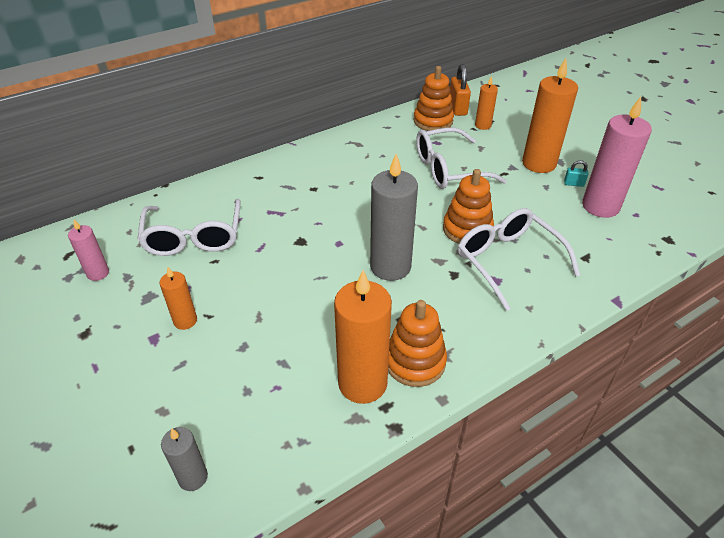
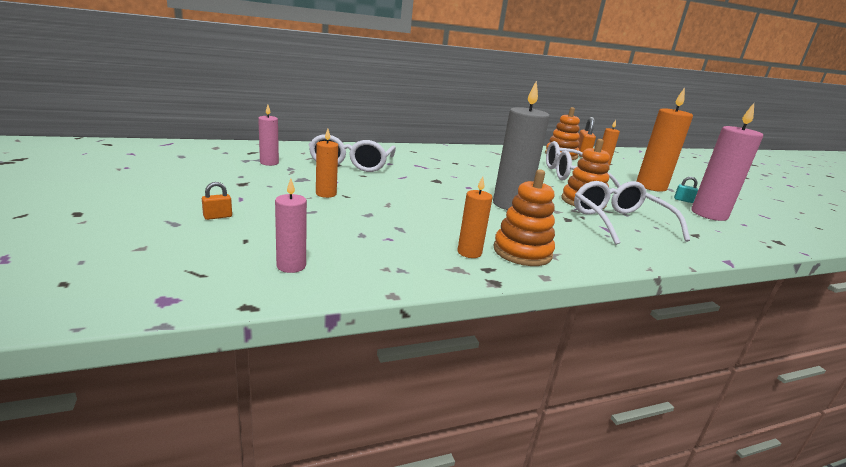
camera: 10 degrees right, 20 degrees down
(84, 414) = (218, 216): none -> orange padlock
(193, 477) = (291, 266): grey candle -> pink candle
(362, 383) = (469, 252): orange candle -> orange candle, size x0.52

